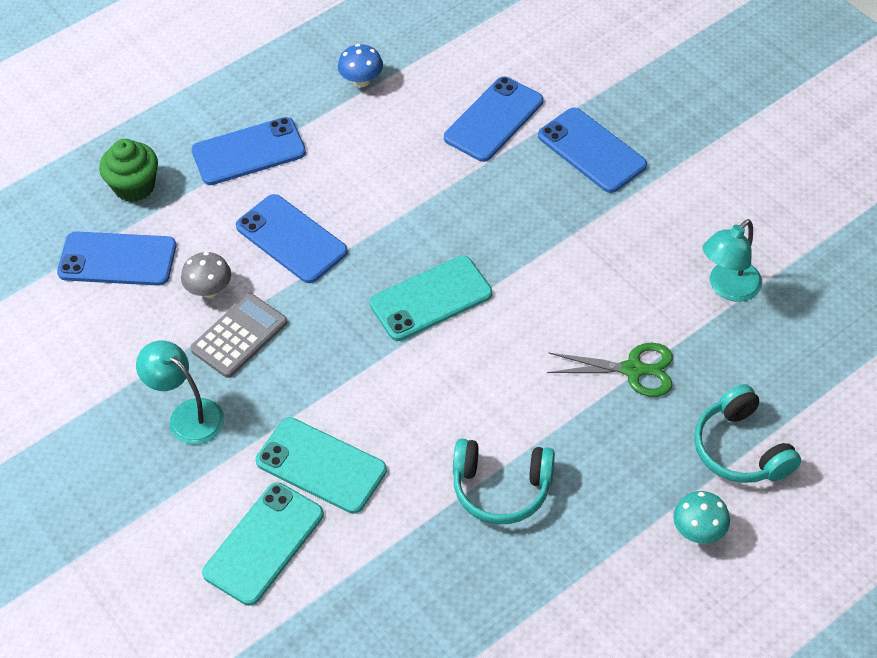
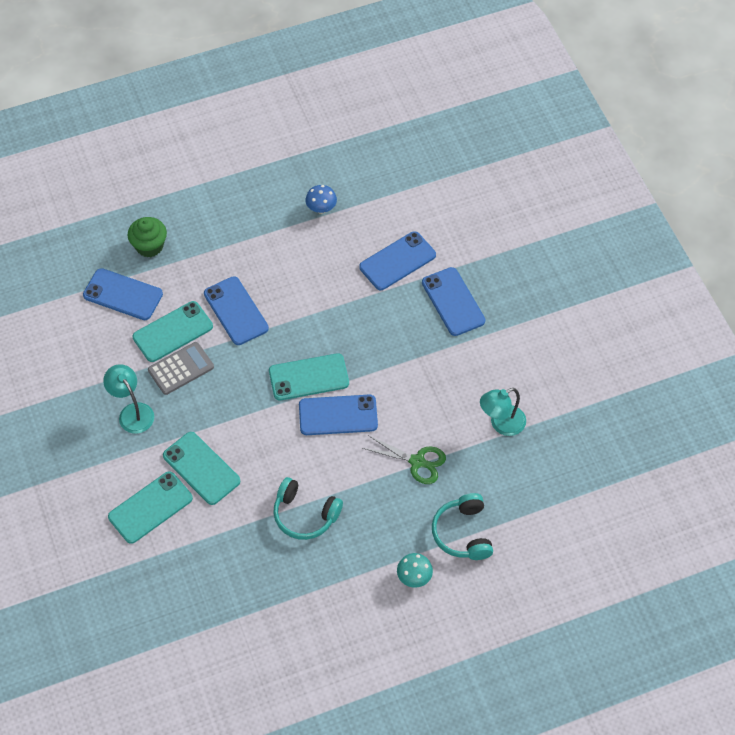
camera: 15 degrees right, 5 degrees up
(209, 290) = (173, 332): grey mushroom -> turquoise phone
(249, 152) = (230, 241): blue phone -> blue phone (338, 415)

